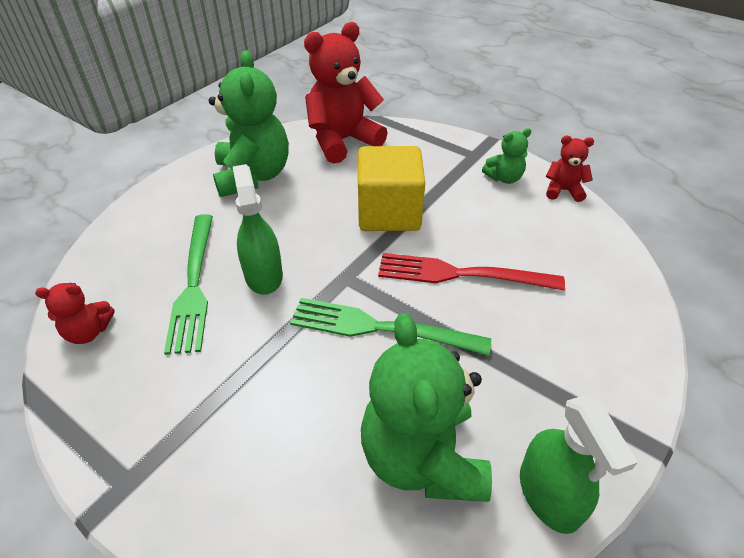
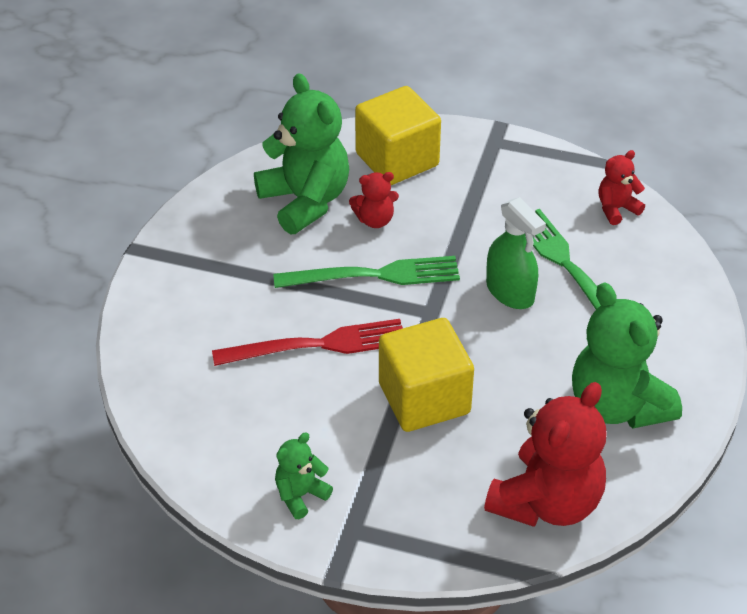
camera: 160 degrees right, 0 degrees up
(271, 494) = (397, 160): none -> yellow cube
(549, 495) = (213, 204): green spray bottle -> none
(563, 190) = (220, 494): red teddy bear -> red teddy bear (375, 220)

